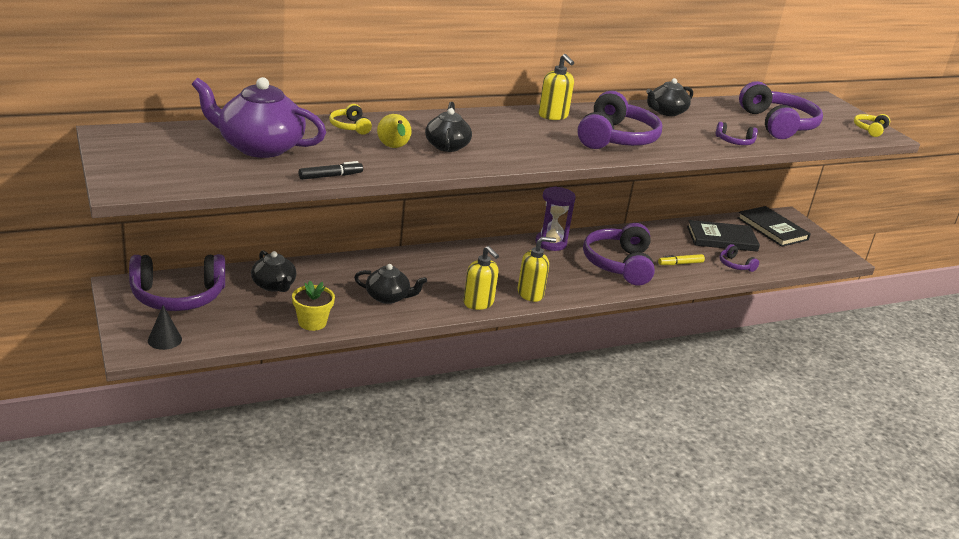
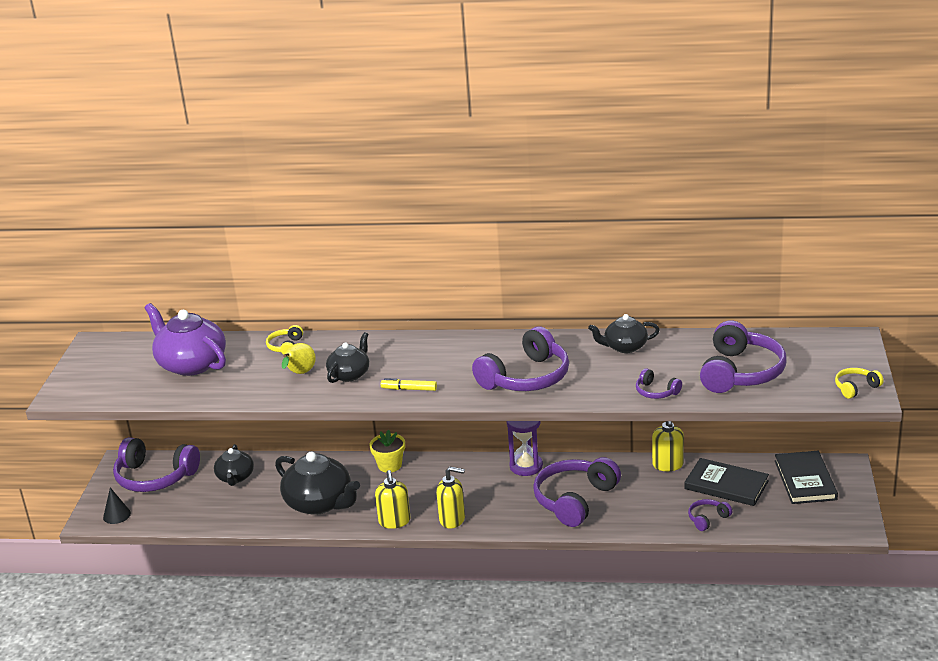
camera: 35 degrees right, 0 degrees up
(312, 322) = (237, 518): yellow flower pot -> yellow flower pot (389, 465)
(330, 176) = (218, 399): black marker -> none
(388, 297) = (320, 503): black teapot -> black teapot, size x1.71
(553, 116) = (492, 345): yellow soap dispenser -> yellow soap dispenser (668, 465)
(680, 263) = (644, 508): yellow marker -> yellow marker (409, 389)
(735, 265) = (707, 519): purple headphones -> purple headphones turned 60 degrees clockwise

